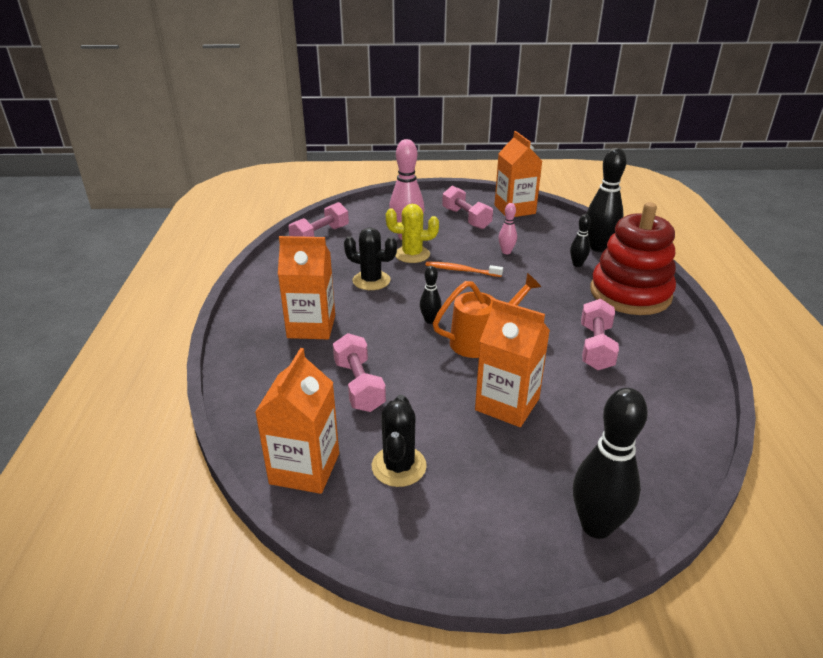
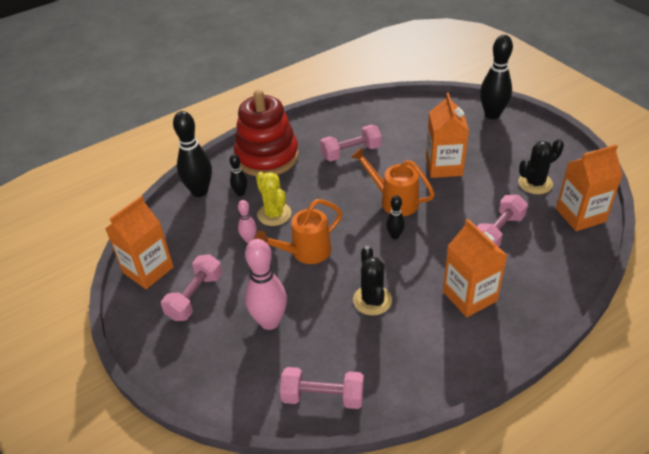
camera: 120 degrees left, 10 degrees up
(412, 254) = (303, 298): yellow cactus -> yellow cactus (274, 214)
(461, 270) = (305, 252): orange toothbrush -> orange watering can

